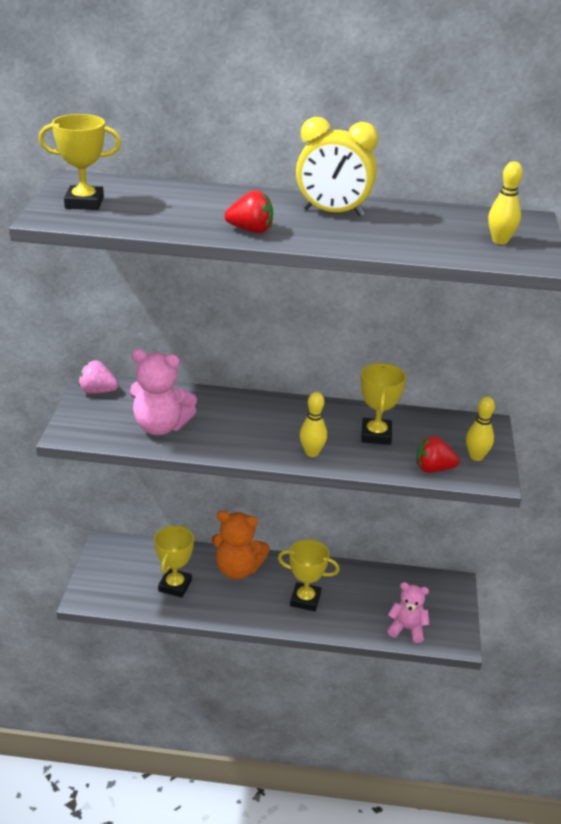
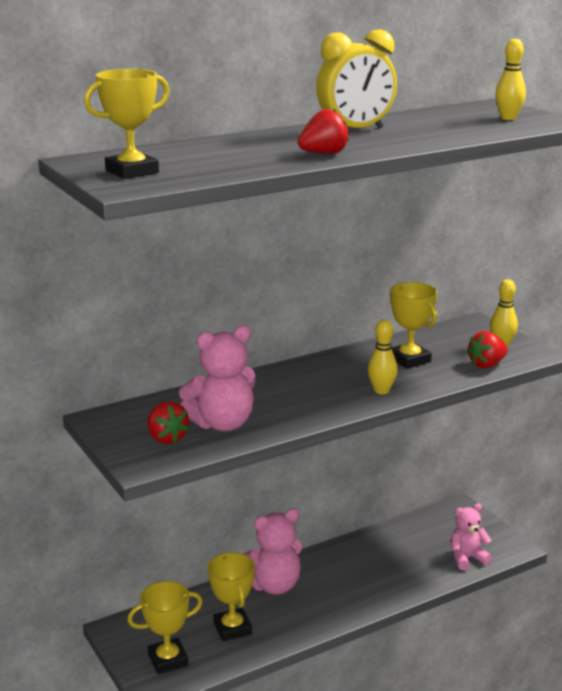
camera: 35 degrees left, 10 degrees down
(98, 391) = (114, 421): pink strawberry -> none
(111, 420) = (167, 438): none -> red strawberry
(237, 569) = (273, 585): orange teddy bear -> pink teddy bear
(305, 599) = (361, 579): yellow trophy -> yellow trophy (168, 660)

